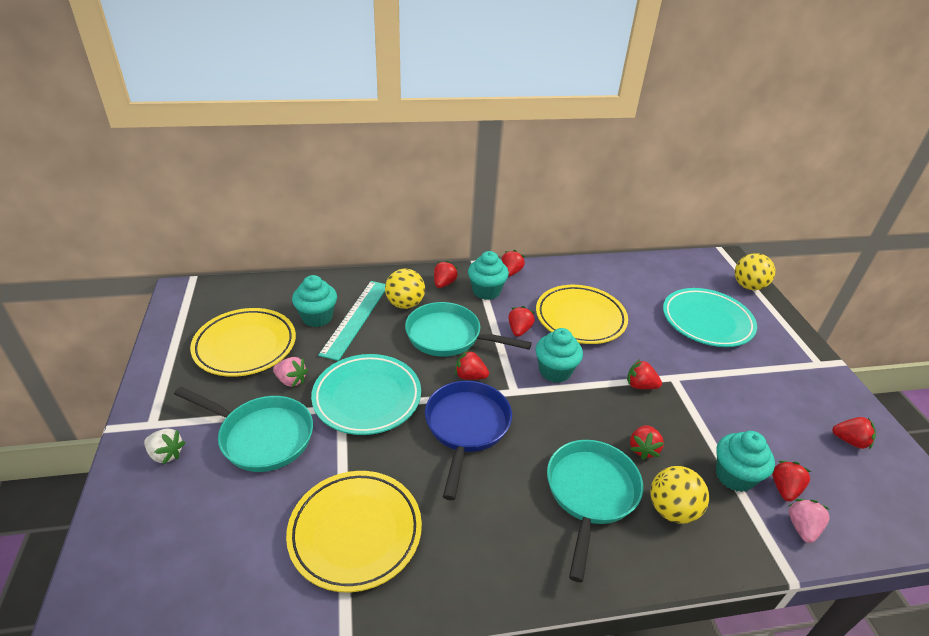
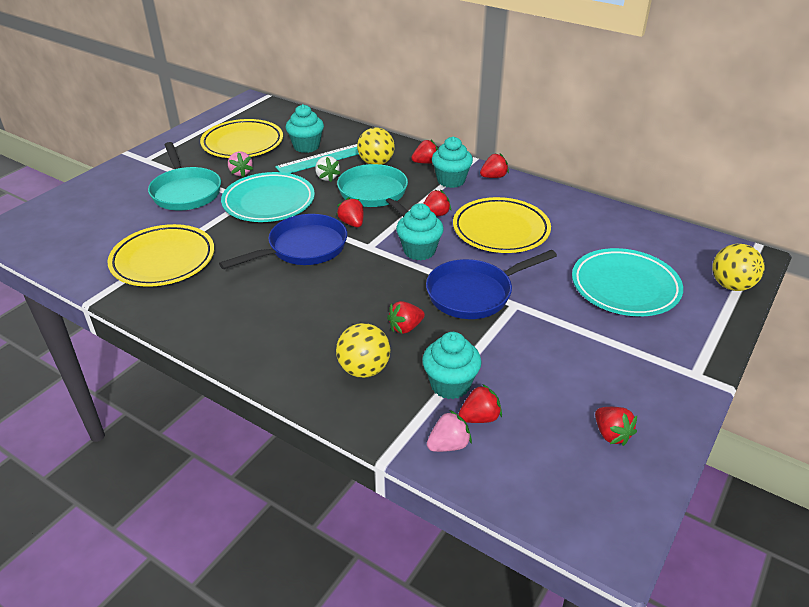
camera: 45 degrees right, 0 degrees up
(166, 454) = (132, 176): white strawberry -> white strawberry (327, 177)
(590, 493) = (323, 326): turquoise pan -> none
(640, 385) = (474, 294): red strawberry -> blue pan

